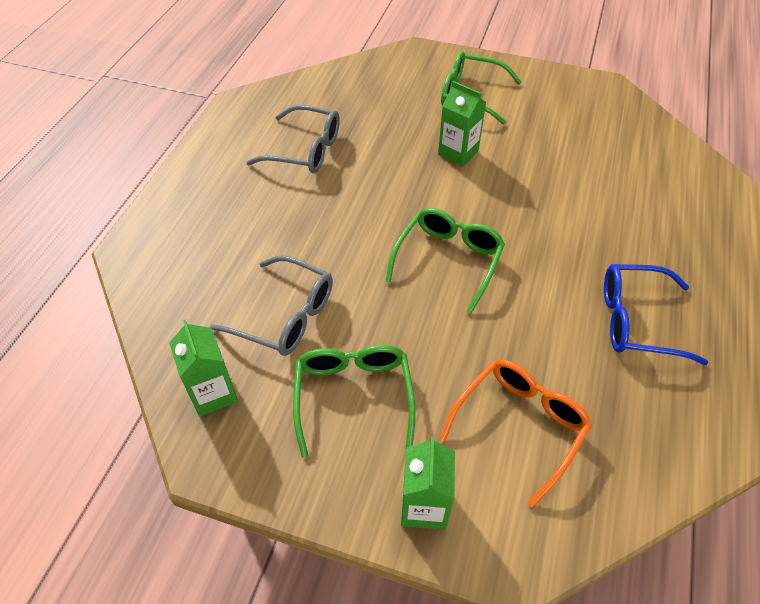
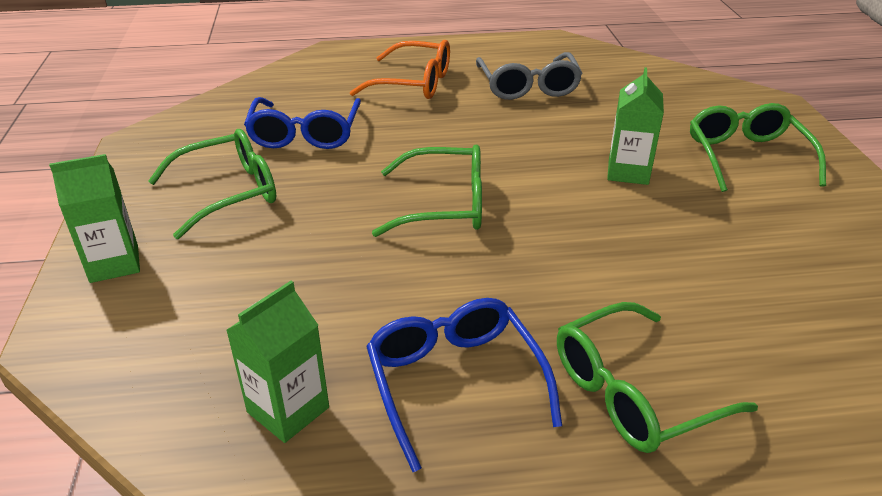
camera: 65 degrees right, 15 degrees down
(213, 393) = (203, 126): green carton -> green carton (288, 410)
(285, 316) = (305, 134): grey glasses -> blue glasses
(519, 425) = (233, 307): orange glasses -> orange glasses (414, 83)
(666, 246) = (633, 392): none -> green glasses

